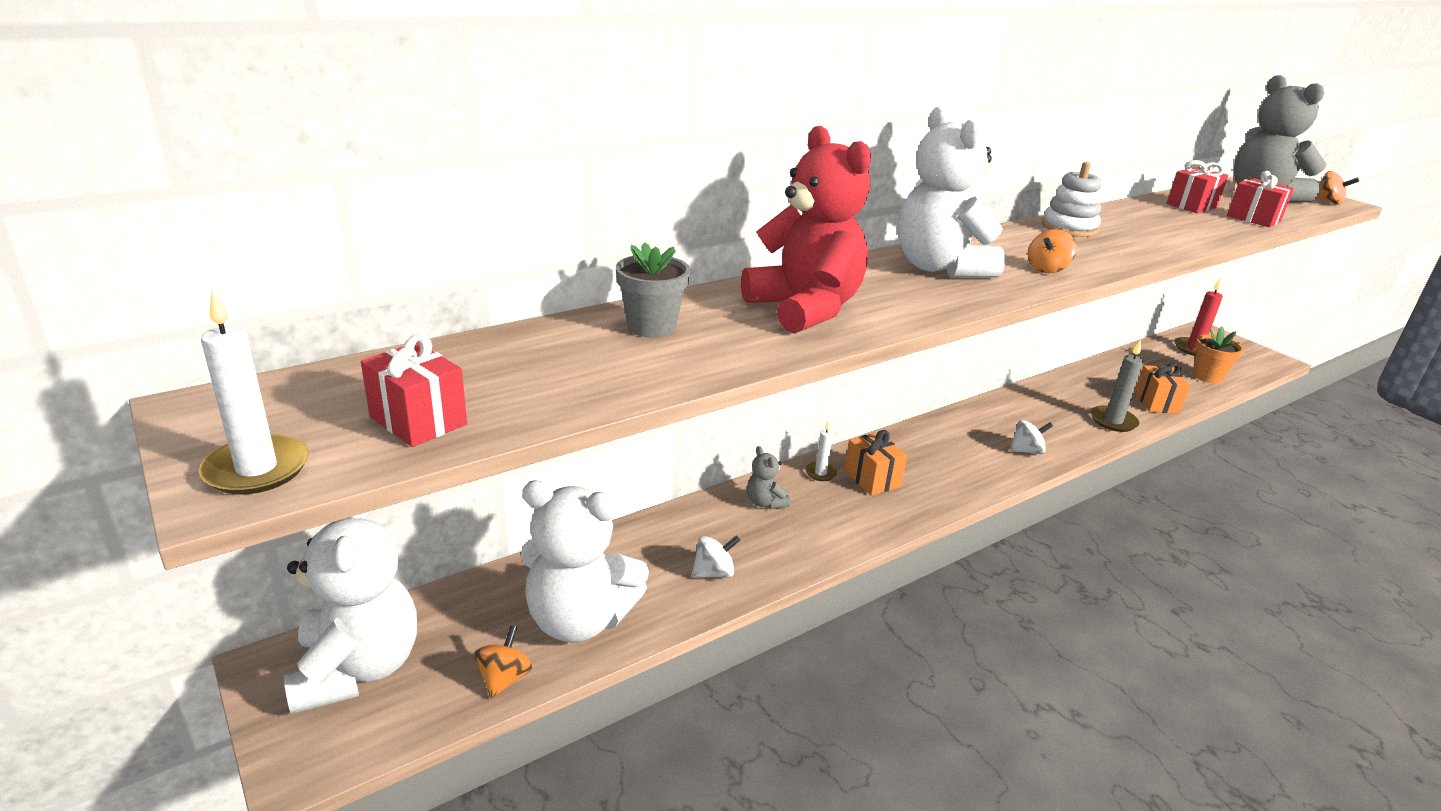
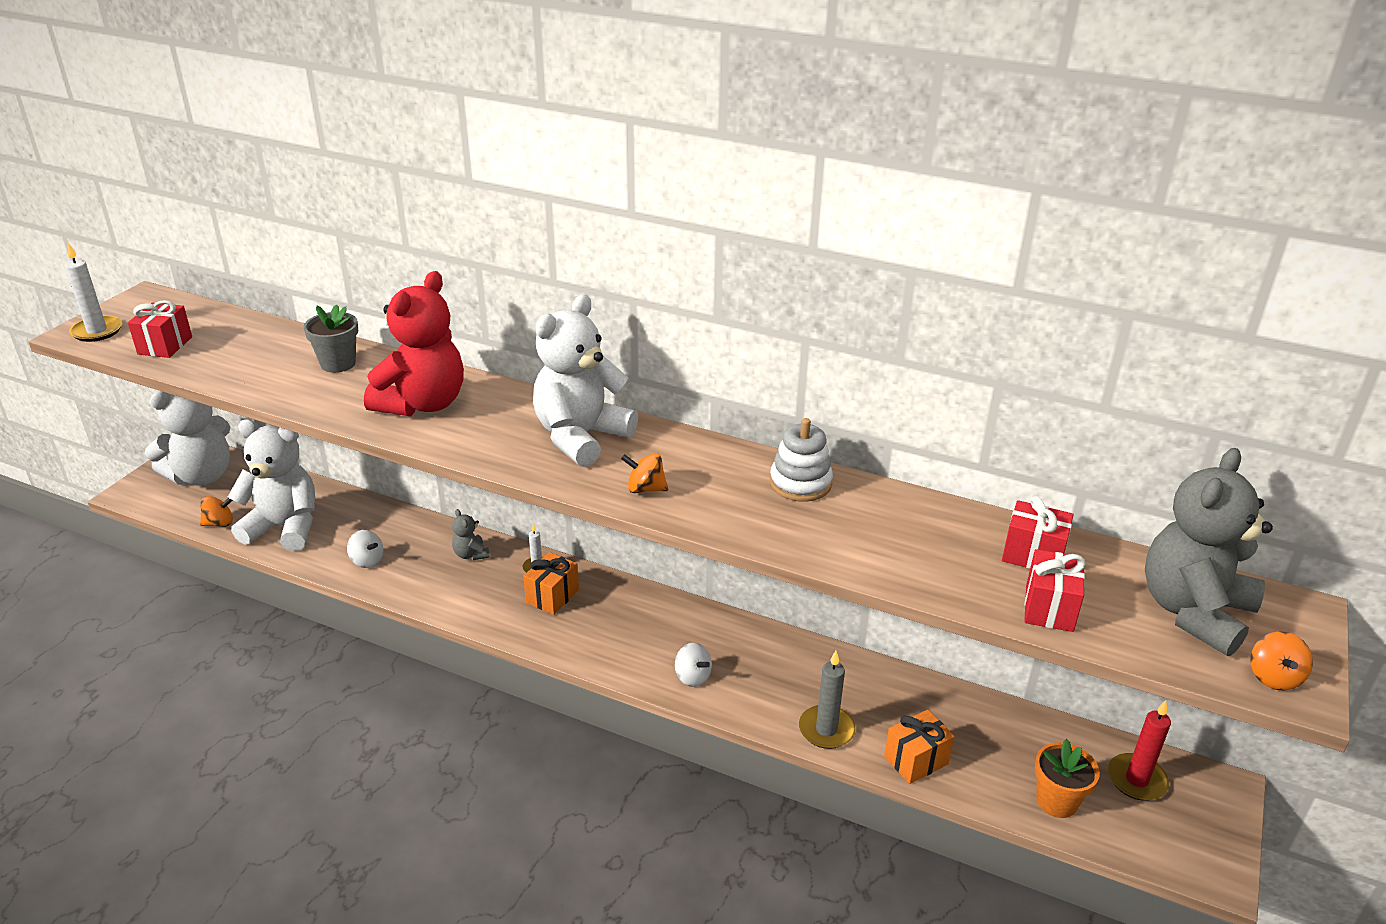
camera: 60 degrees right, 5 degrees up
(579, 619) = (284, 527): white teddy bear -> white teddy bear turned 120 degrees clockwise
(765, 502) = (471, 554): grey teddy bear -> grey teddy bear turned 60 degrees counterclockwise

